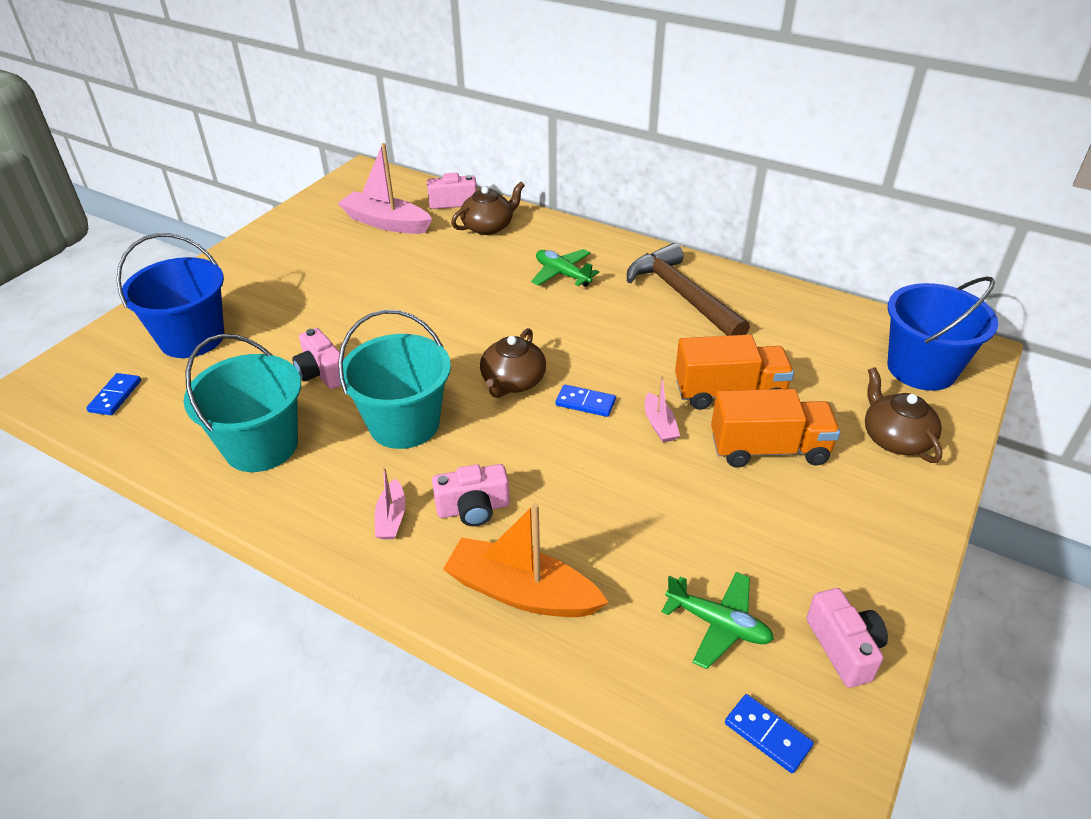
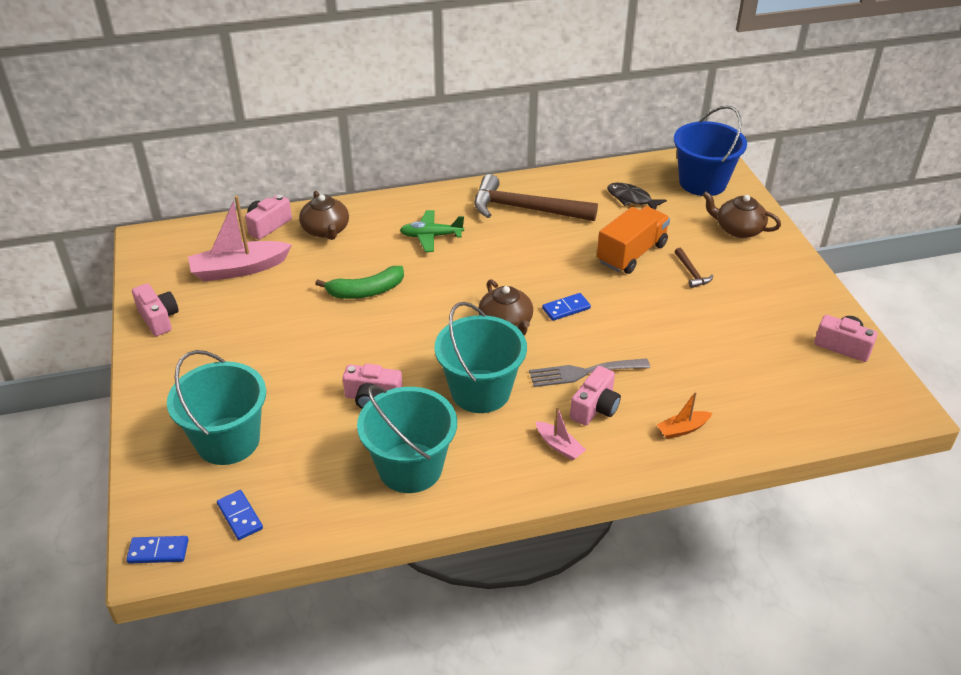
camera: 45 degrees left, 0 degrees up
(192, 338) = (228, 441): blue bucket -> turquoise bucket
(286, 228) = (158, 318): none -> pink camera
(445, 289) = (366, 291): none -> green banana
(488, 226) = (326, 230): brown teapot -> brown teapot turned 150 degrees clockwise
(512, 469) = (583, 372): none -> grey fork
(521, 592) = (682, 429): orange boat -> orange boat, size x0.50
(659, 425) = (622, 295): pink boat -> none
(718, 624) = (784, 375): green plane -> none
(767, 734) = (863, 406): blue domino -> blue domino (158, 551)
(768, 449) = (691, 273): orange truck -> brown hammer
(809, 342) = (631, 199): none -> black fish

